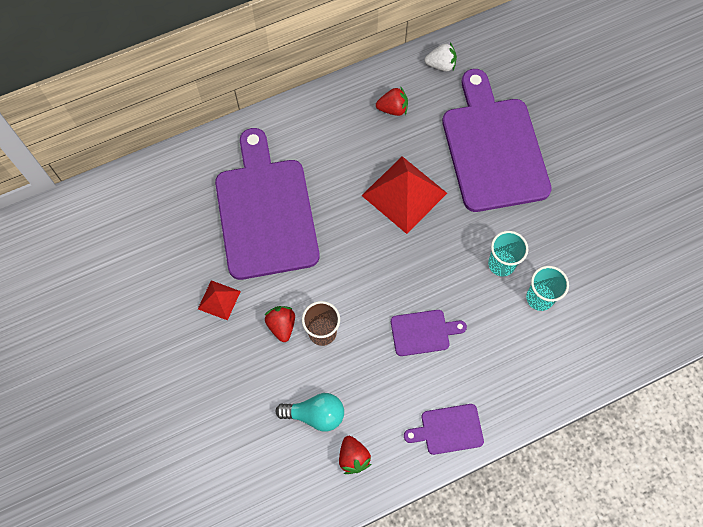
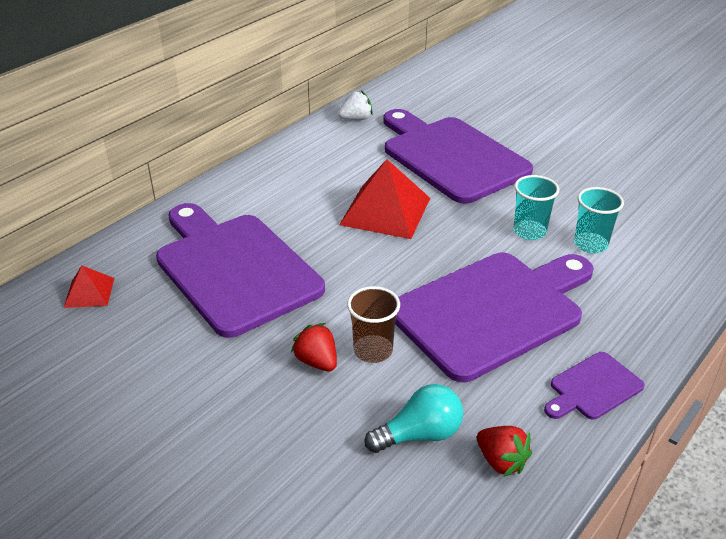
camera: 25 degrees left, 30 degrees down
(219, 300) = (218, 364): red pyramid -> red pyramid (89, 292)
(393, 109) = (328, 157): red strawberry -> none
(423, 332) = (492, 311): purple cutting board -> purple cutting board, size x2.28

